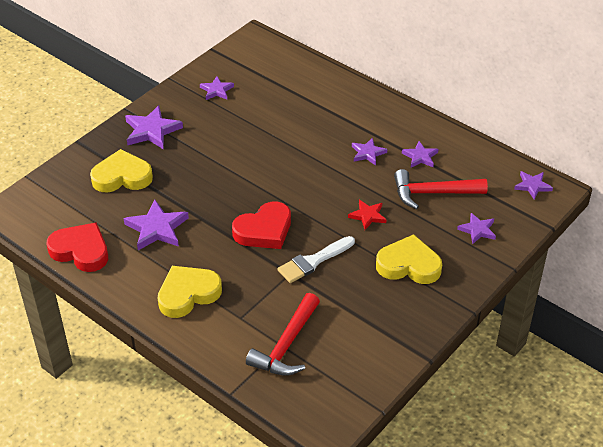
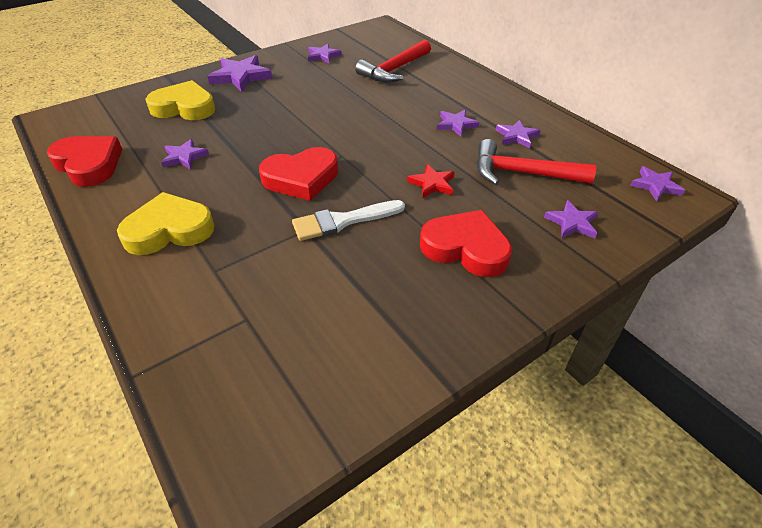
camera: 15 degrees right, 0 degrees up
(157, 228) = (184, 157): purple star -> purple star, size x0.61
(286, 345) = (252, 320): red hammer -> red hammer (394, 70)
(409, 265) = (465, 248): yellow heart -> red heart

